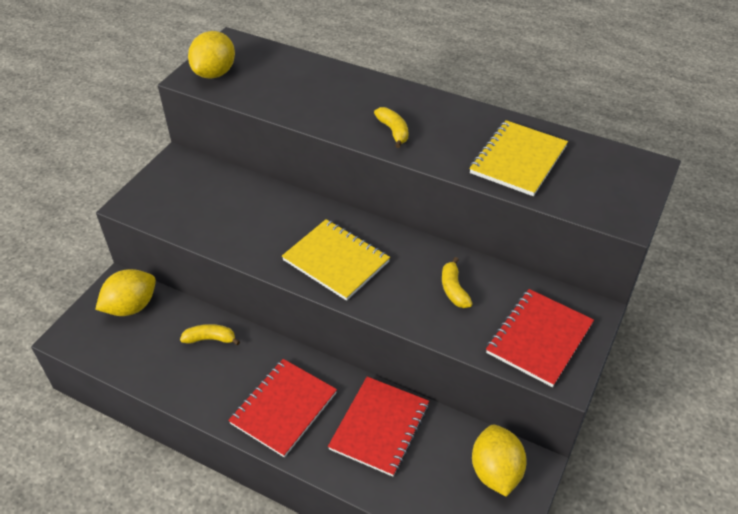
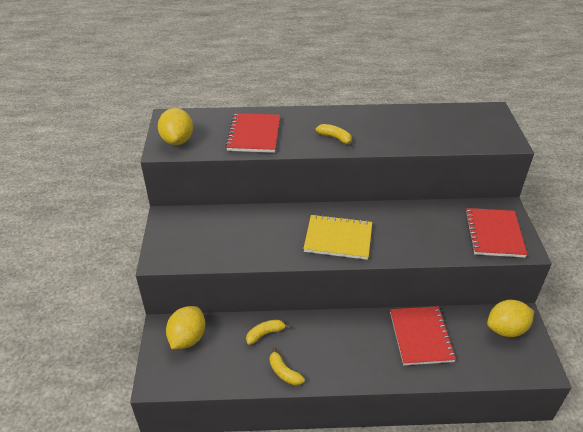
camera: 30 degrees left, 5 degrees down
(283, 408) = (353, 354): red notebook -> red notebook (254, 134)
(454, 289) = (423, 226): yellow banana -> yellow banana (284, 372)
(495, 471) = (506, 329): yellow lemon -> yellow lemon turned 75 degrees counterclockwise
(518, 160) = (423, 130): yellow notebook -> none

